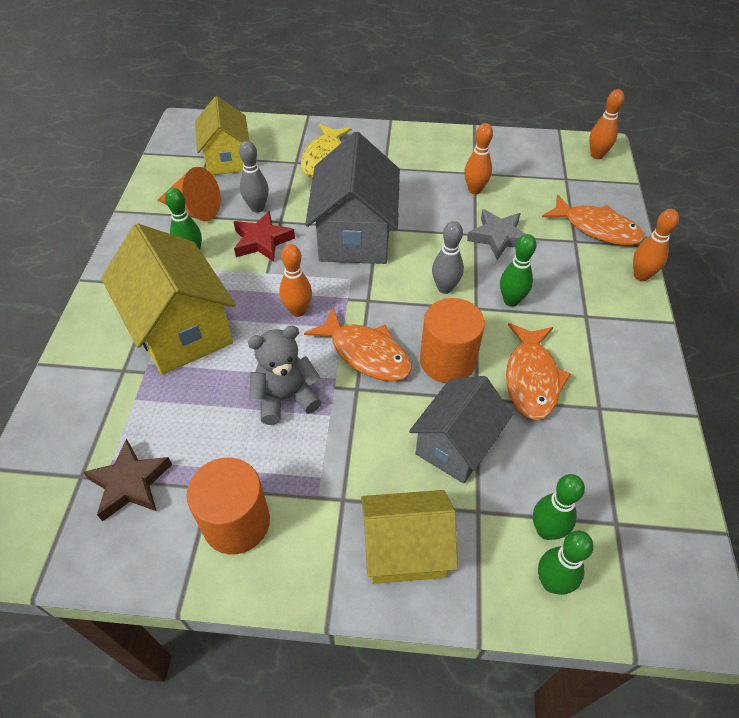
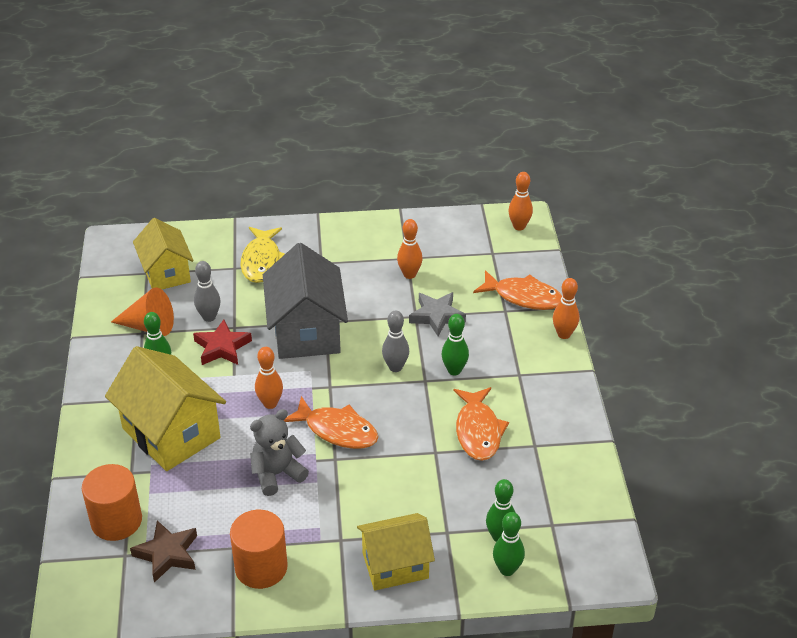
camera: 10 degrees left, 10 degrees down
(447, 361) = (407, 427): orange cylinder -> orange cylinder (116, 521)
(456, 445) = (423, 489): grey house -> none

